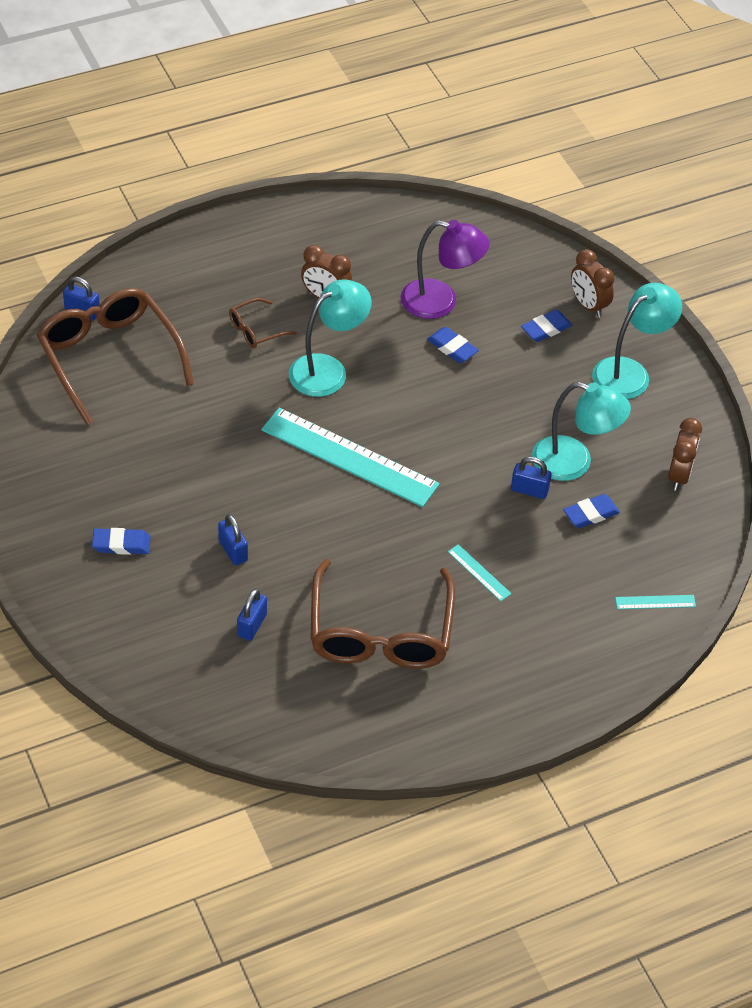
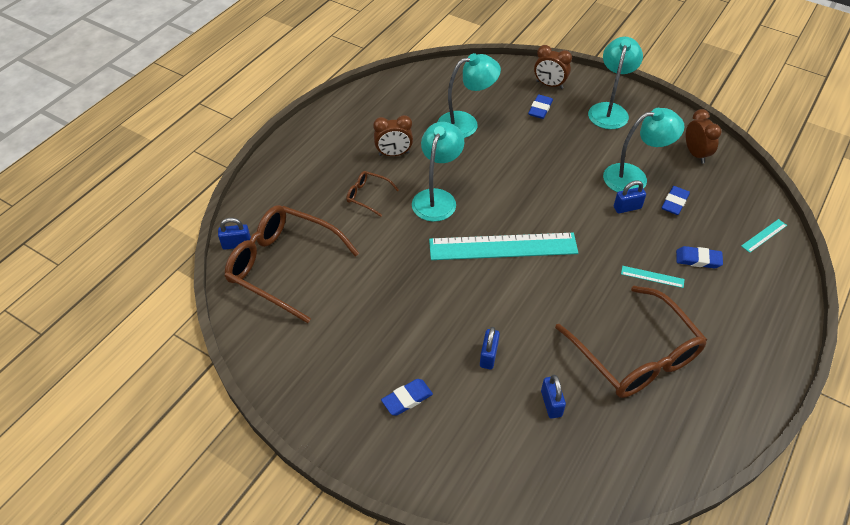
camera: 30 degrees left, 0 degrees up
(233, 551) = (488, 356): blue padlock -> blue padlock turned 75 degrees clockwise
(256, 330) = (368, 196): brown glasses -> brown glasses turned 90 degrees clockwise
(440, 302) = (466, 123): purple lamp -> turquoise lamp
(452, 348) = (498, 146): blue eraser -> blue eraser (698, 259)

